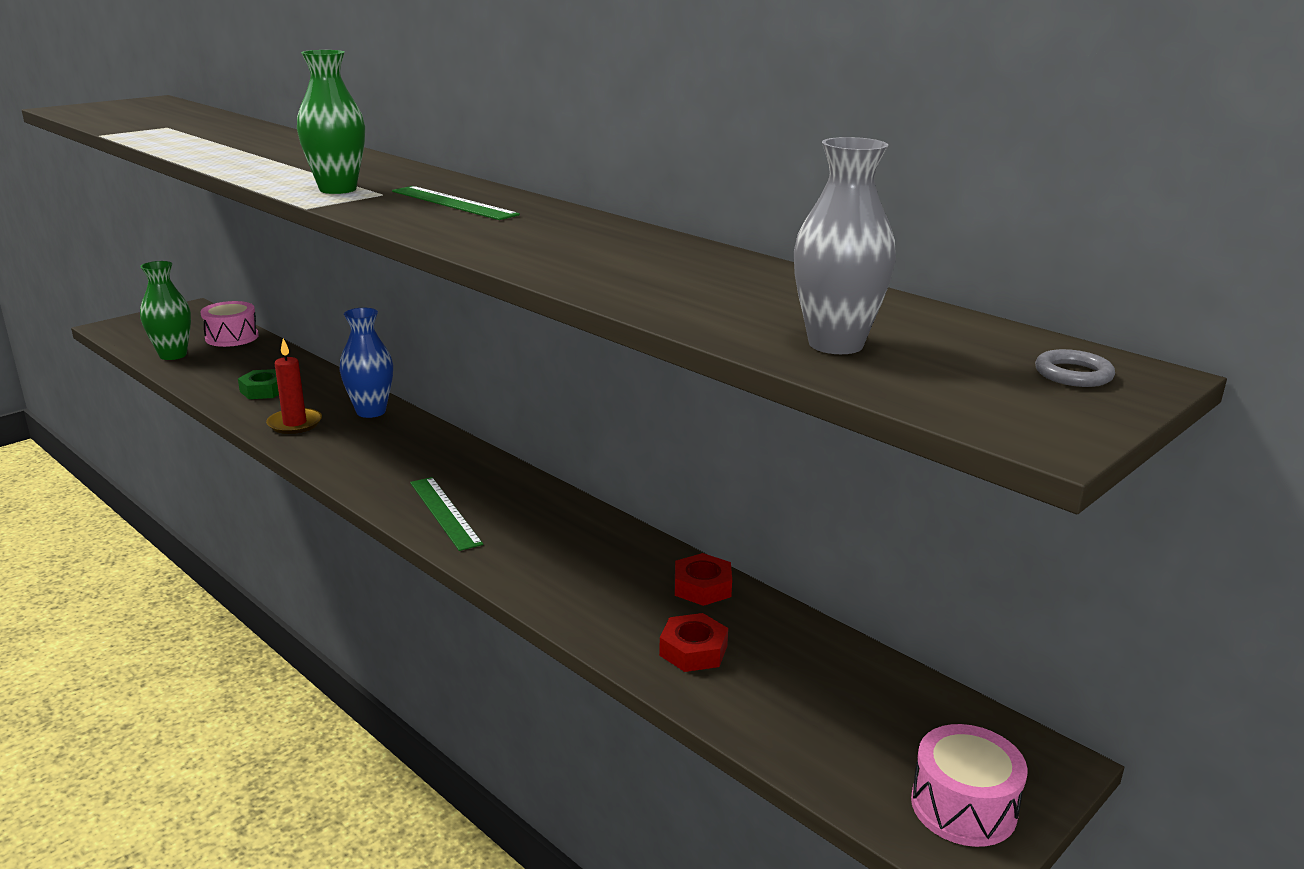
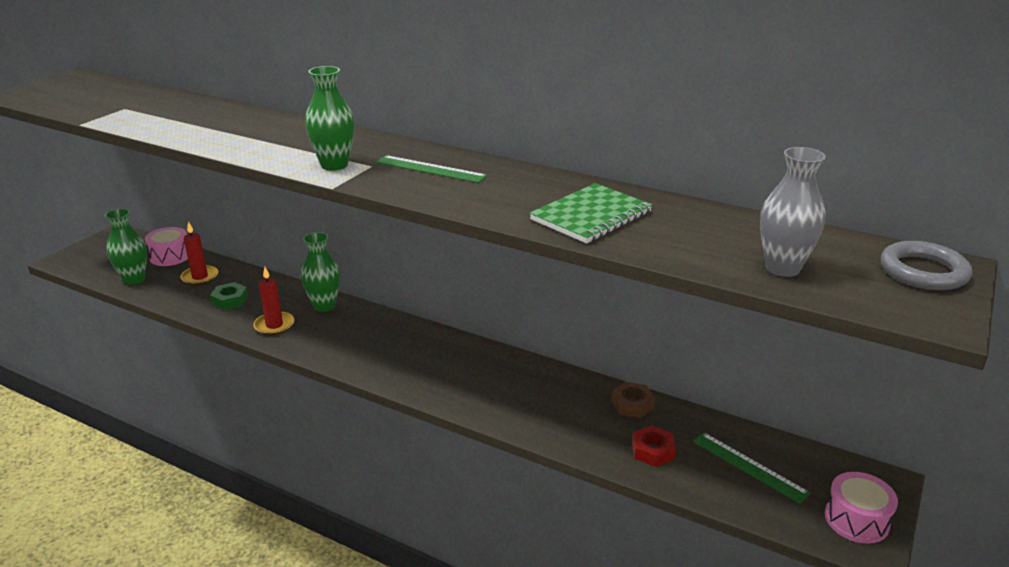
camera: 15 degrees left, 5 degrees up
(248, 362) = (200, 277): none -> red candle
(371, 411) = (324, 306): blue vase -> green vase
(444, 512) = (431, 380): green ruler -> green ruler (749, 466)
(611, 264) = (591, 216): none -> green notebook
(702, 587) = (632, 404): red nut -> brown nut
(1073, 374) = (923, 271): grey ring -> grey ring, size x1.90

